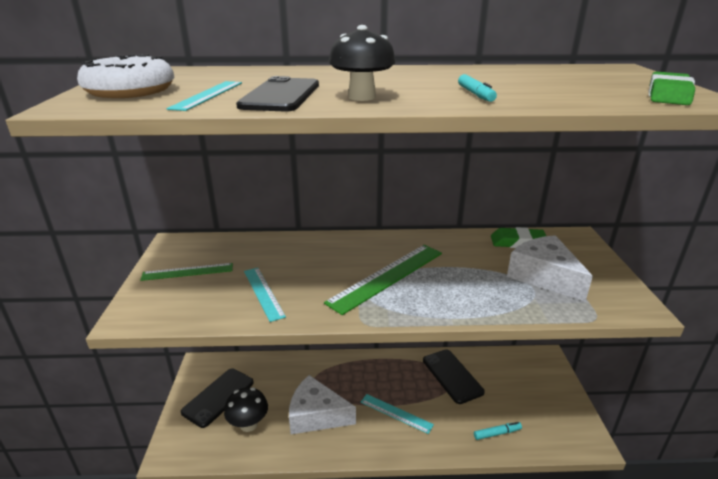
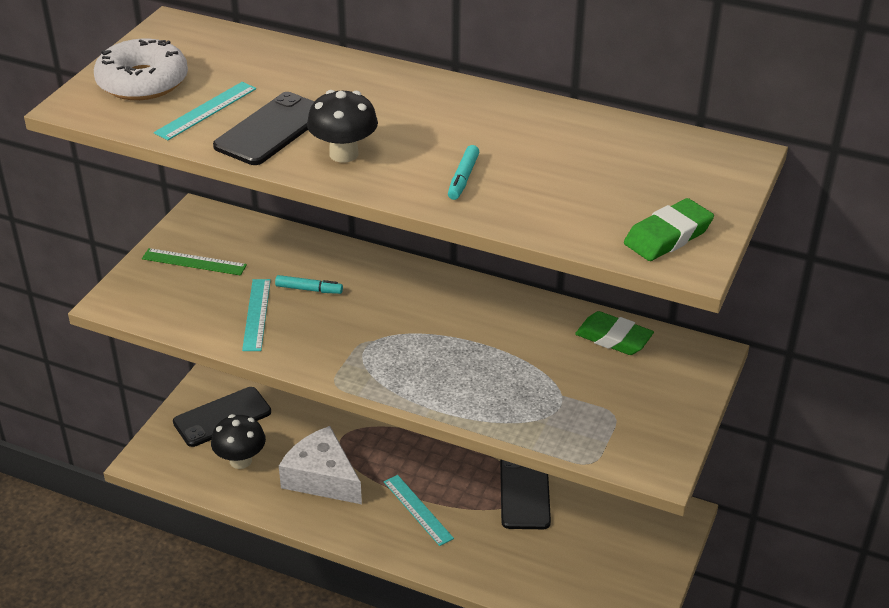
camera: 25 degrees right, 10 degrees up
(387, 277) = (404, 336): green ruler -> none
(497, 433) = (524, 576): turquoise marker -> turquoise marker (309, 289)
(544, 276) = (591, 395): white cheese -> none

